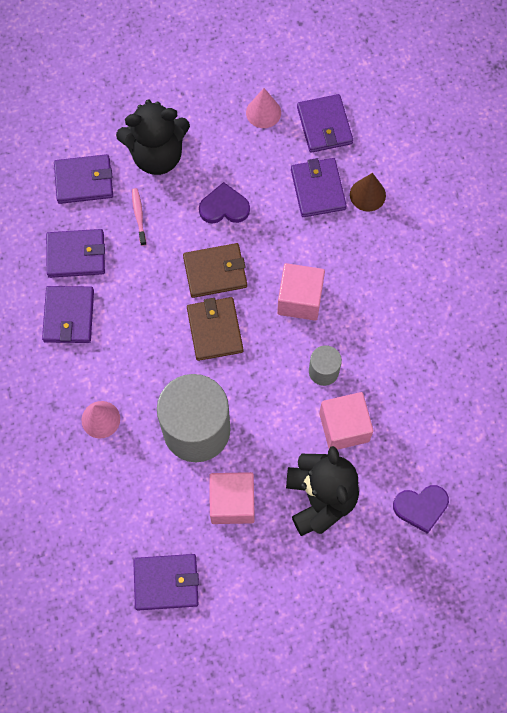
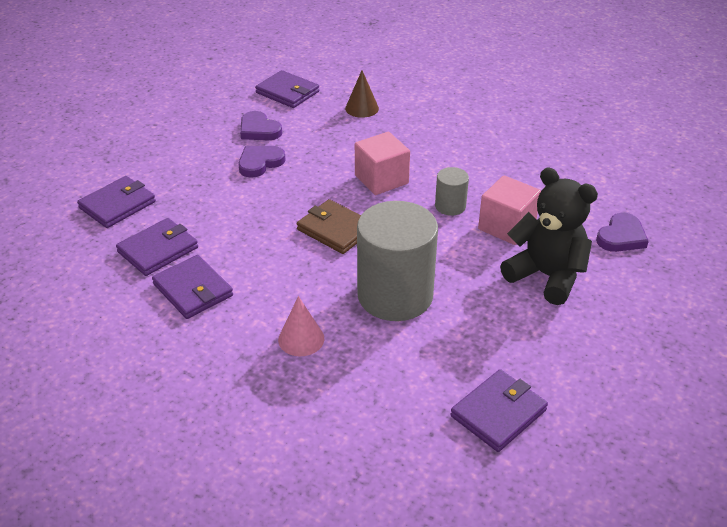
camera: 40 degrees left, 30 degrees down
(139, 216) = (191, 200): pink toothbrush -> none
(157, 155) = (169, 163): black teddy bear -> none
(215, 272) = (295, 199): brown wallet -> none
(232, 502) = (483, 322): pink cube -> none
(258, 162) = (259, 130): none -> purple heart
(263, 112) = (233, 106): pink cone -> none
(318, 189) = (322, 122): purple wallet -> none

